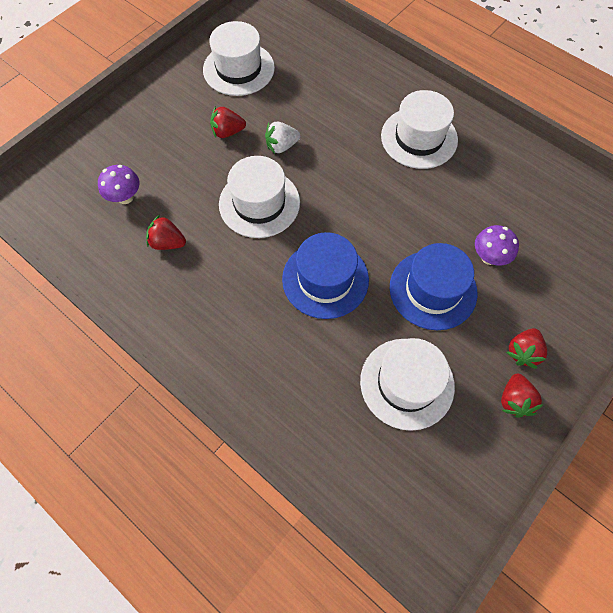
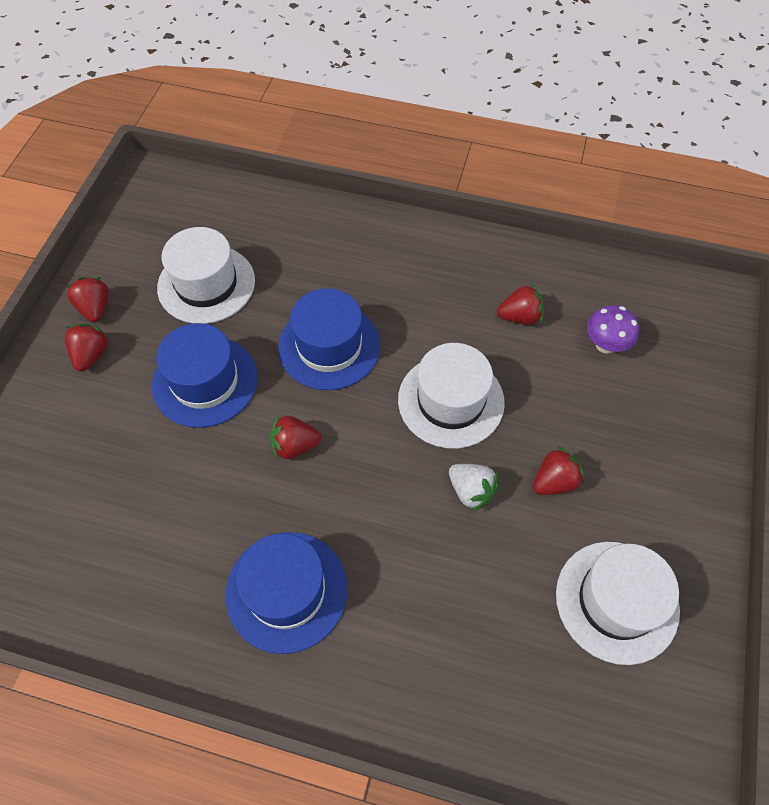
camera: 155 degrees right, 5 degrees down
(281, 146) = (471, 491): white strawberry -> white strawberry turned 90 degrees clockwise
(382, 216) = (295, 445): none -> red strawberry
(419, 138) = (286, 591): white hat -> blue hat
(489, 257) = (146, 445): purple mushroom -> none

